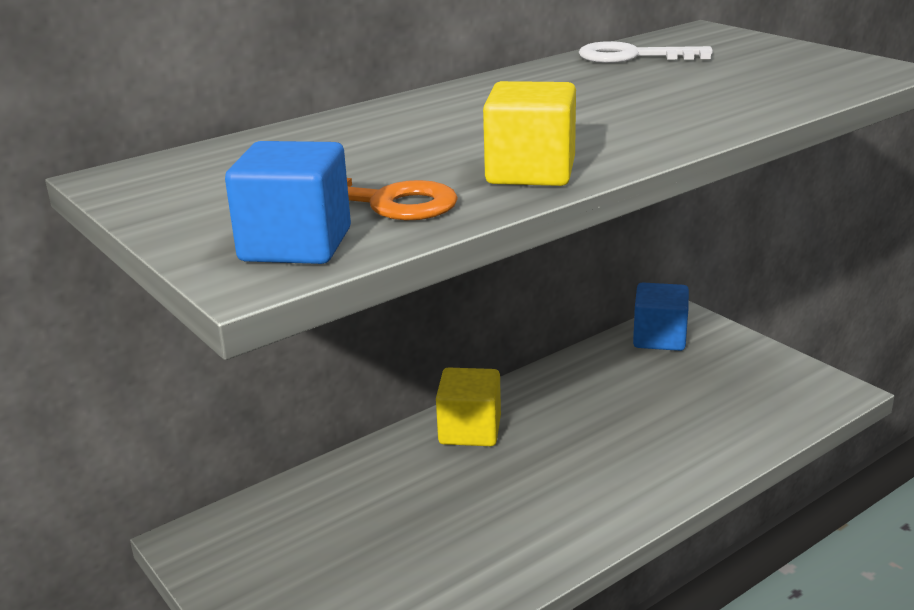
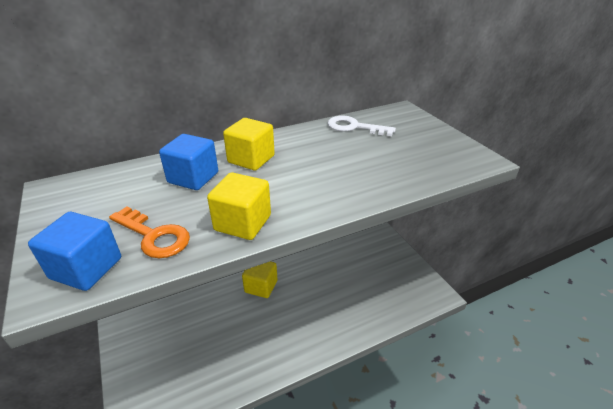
camera: 10 degrees right, 10 degrees up
(474, 108) = (251, 159): none -> yellow cube
(659, 338) = (367, 246): blue cube -> blue cube (193, 177)

